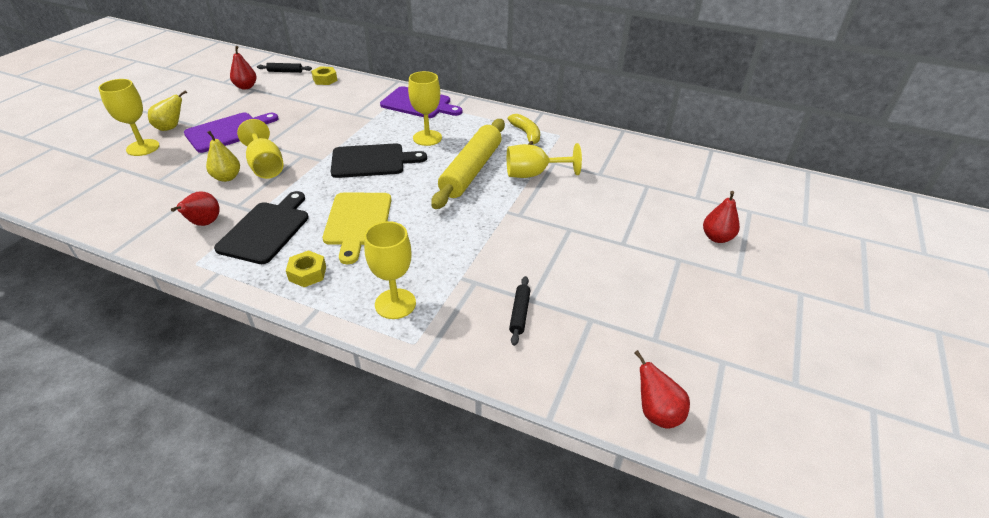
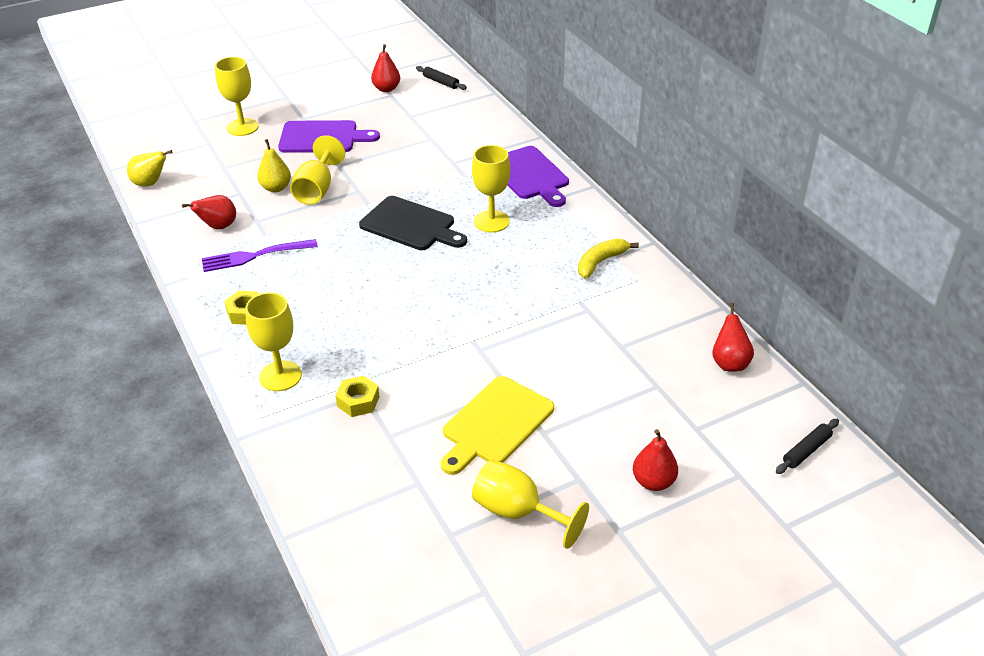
camera: 40 degrees right, 0 degrees up
(171, 128) = (282, 114): yellow pear -> yellow pear (150, 183)
(266, 230) = (255, 256): black cutting board -> purple fork
(325, 80) = (468, 107): yellow nut -> yellow nut (358, 401)
(358, 222) = (332, 284): yellow cutting board -> yellow cutting board (495, 424)
(471, 170) = (491, 279): yellow rolling pin -> none
(519, 313) = (365, 442): black rolling pin -> black rolling pin (806, 451)
(526, 134) = (600, 262): yellow banana -> yellow banana turned 150 degrees counterclockwise
(533, 174) = (549, 313): yellow goblet -> yellow goblet (518, 512)
(656, 413) = (370, 590): red pear -> red pear (729, 363)

